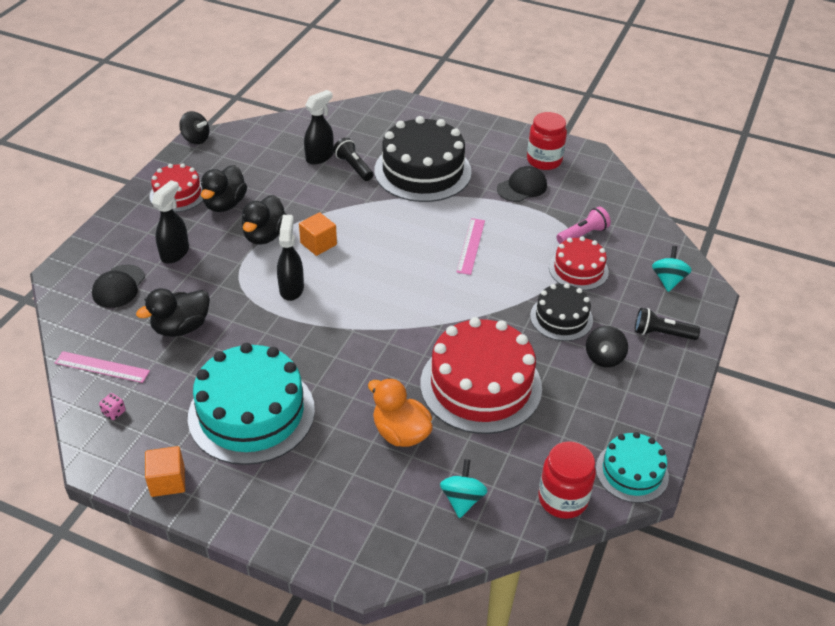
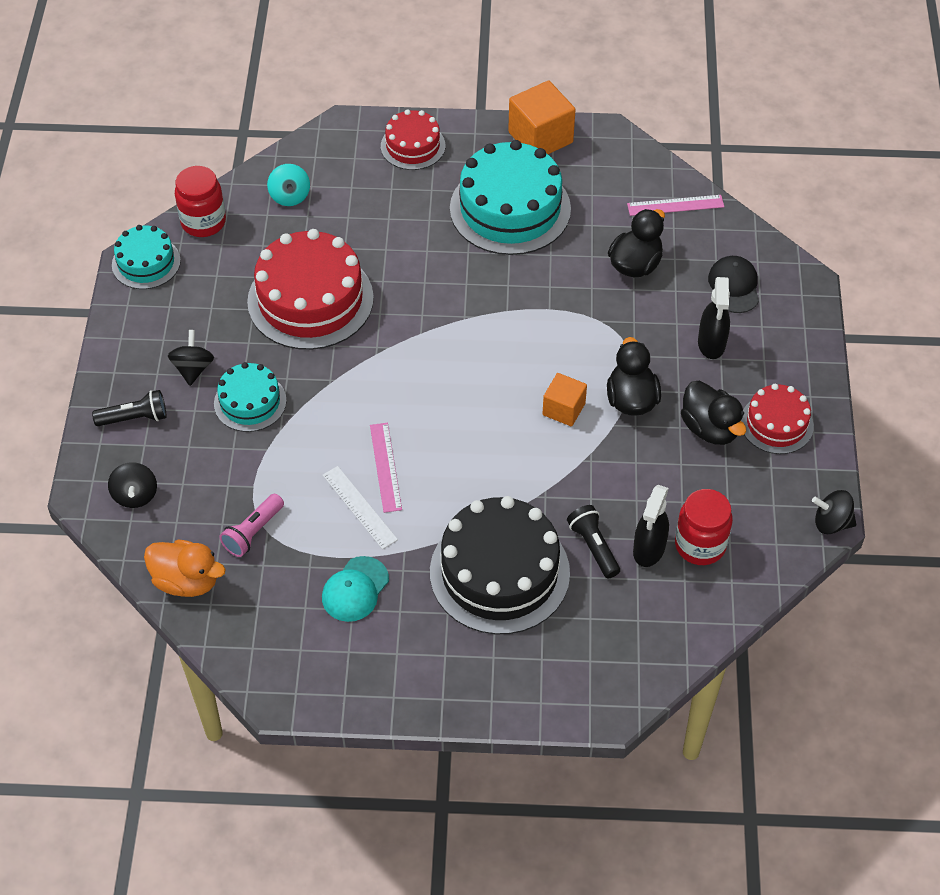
camera: 160 degrees right, 10 degrees up
(114, 412) = (629, 172): pink dice -> none
(167, 481) = (540, 137): orange cube -> orange cube, size x1.63
(225, 204) = (710, 428): black duck -> black duck turned 150 degrees clockwise
(291, 288) = (556, 342): black spray bottle -> none
(354, 167) = (593, 547): black flashlight -> black flashlight turned 150 degrees counterclockwise
(400, 433) = (367, 233): orange duck -> orange duck (187, 581)
(500, 228) = (359, 507): none -> white ruler
(522, 187) = (355, 589): black cap -> turquoise cap
(544, 160) = (340, 655): red jar -> red jar (700, 545)
(561, 318) = (250, 402): black cake -> turquoise cake
(578, 269) = (246, 475): red cake -> red cake (413, 146)
(668, 280) = (135, 495): turquoise spinning top -> black spinning top

